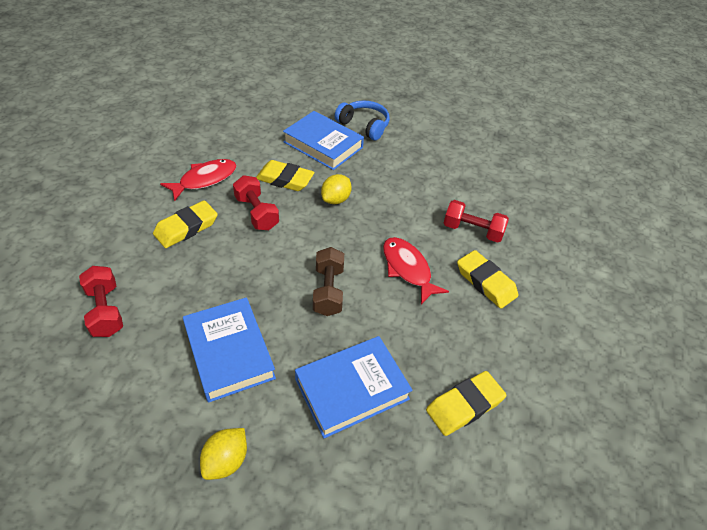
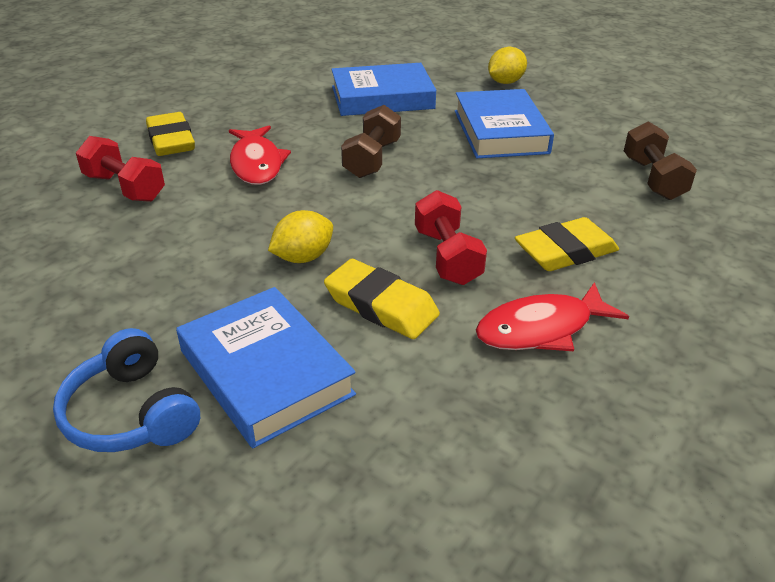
camera: 160 degrees left, 10 degrees down
(105, 310) = (653, 178): red dumbbell -> brown dumbbell
(464, 405) = (285, 78): yellow eraser -> none

